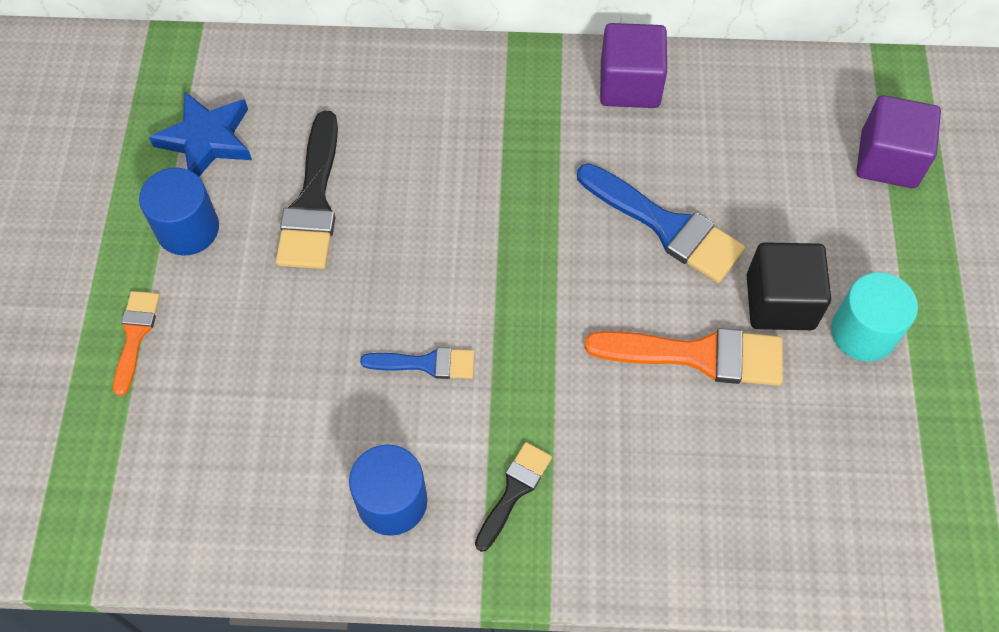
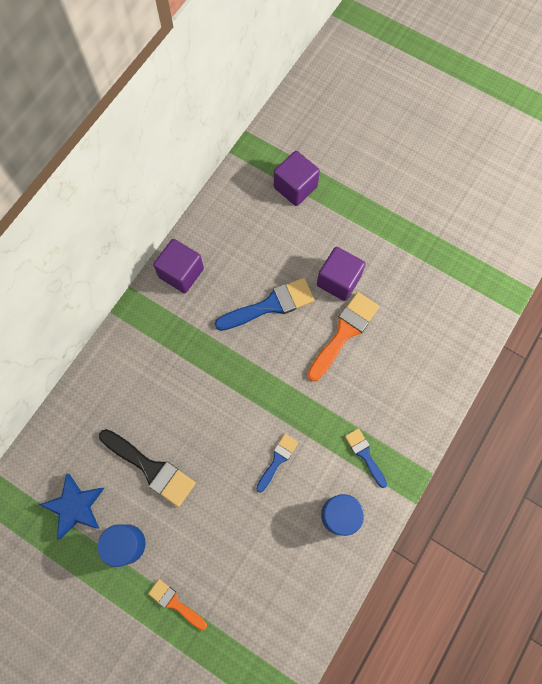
camera: 60 degrees left, 10 degrees up
(514, 491) = (364, 454): black brush -> blue brush
(780, 302) = (338, 280): black cube -> purple cube
(863, 332) = (373, 256): turquoise cylinder -> none

